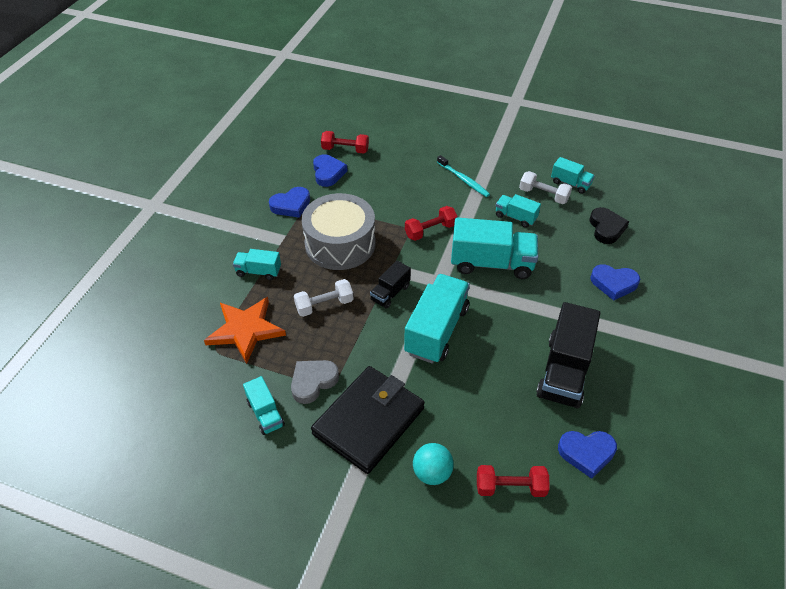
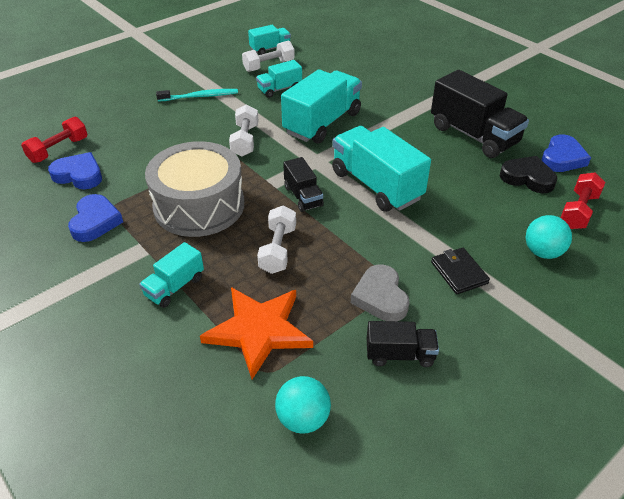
camera: 60 degrees left, 5 degrees down
(188, 383) = (303, 419): none -> turquoise ball
(265, 414) = (400, 354): turquoise truck -> black truck
(369, 421) = (459, 273): black wallet -> black wallet, size x0.45
(430, 231) = (245, 140): red dumbbell -> white dumbbell
(606, 228) = (338, 54): black heart -> black heart (527, 178)
(613, 283) = (400, 76): blue heart -> none

